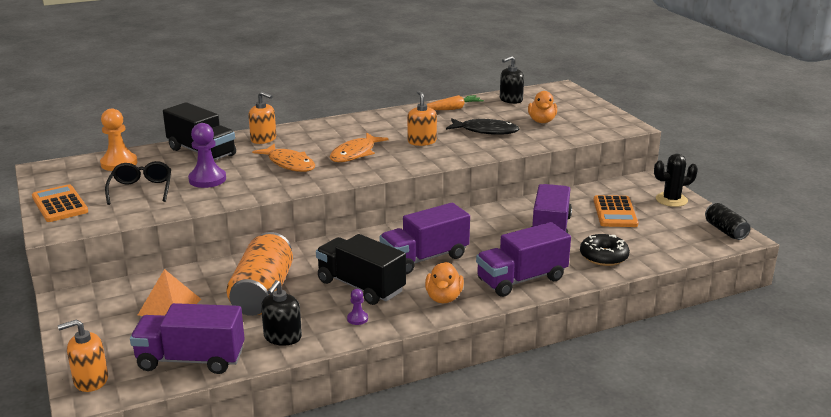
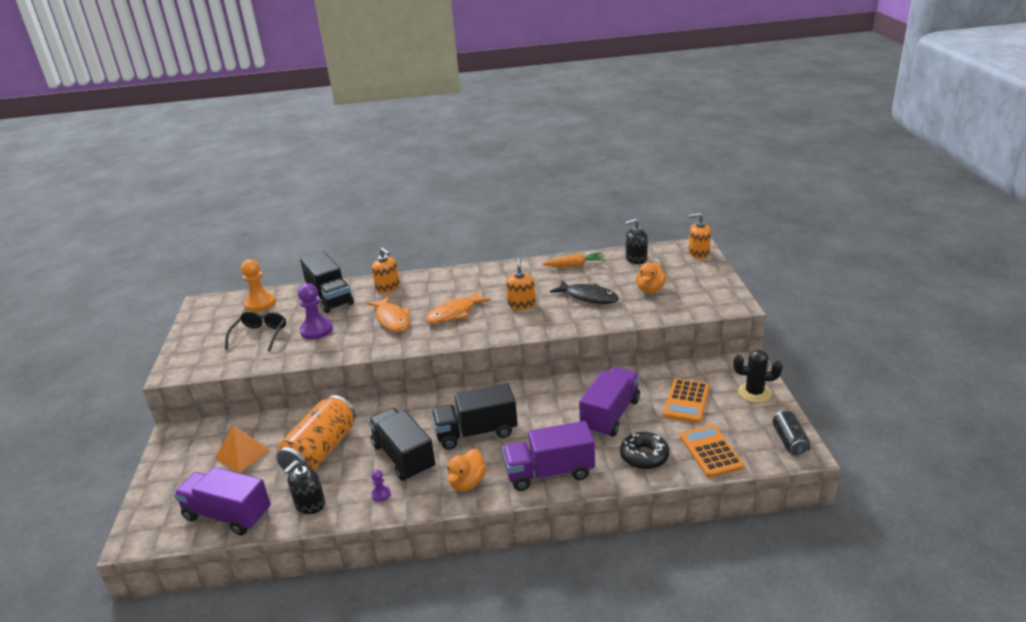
camera: 20 degrees right, 5 degrees up
(60, 204) = (192, 344): orange calculator -> orange calculator (711, 451)
(90, 380) = (145, 522): orange soap dispenser -> orange soap dispenser (698, 253)
(424, 258) = (476, 432): purple truck -> black truck

